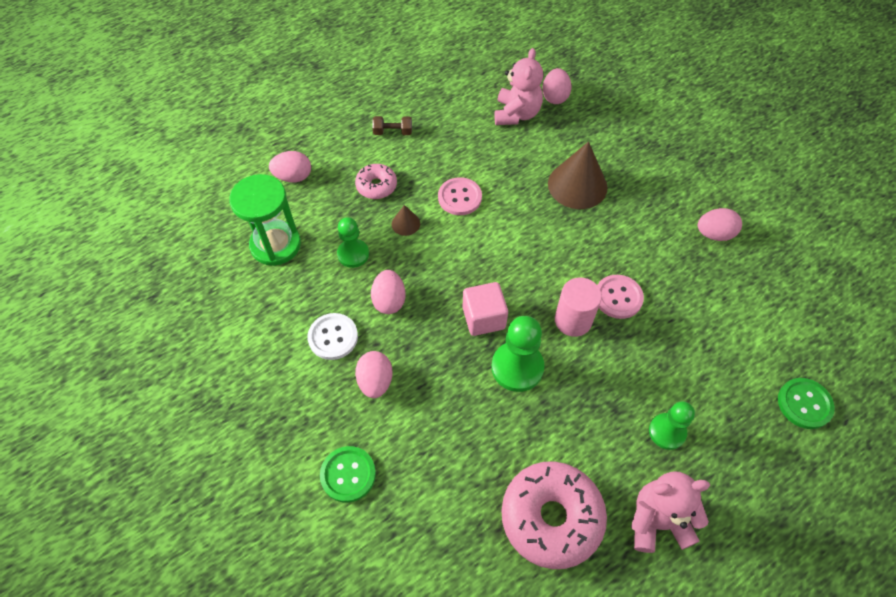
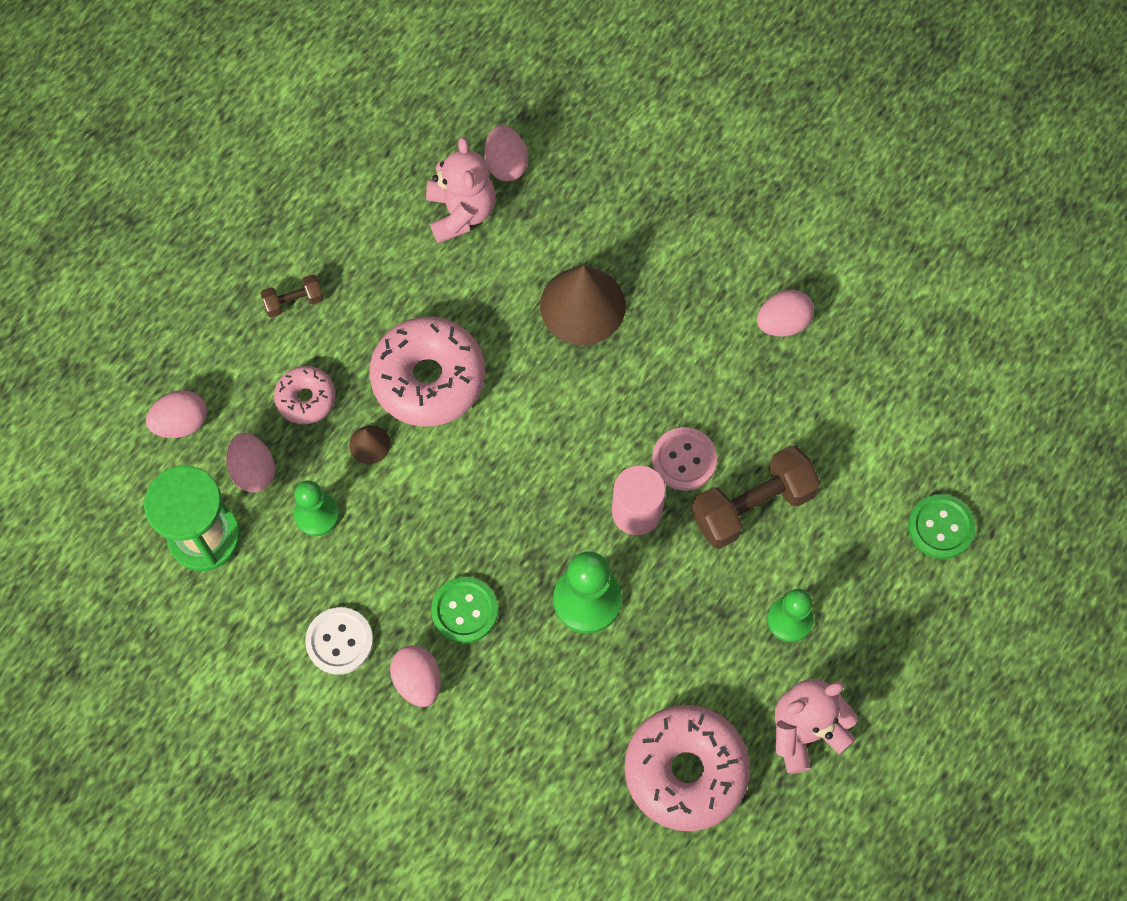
camera: 20 degrees left, 10 degrees up
(348, 474) = (431, 807): green button -> green button (464, 611)
(389, 301) = (392, 565): pink egg -> pink egg (253, 471)
(459, 197) = (428, 378): pink button -> pink donut
(483, 318) = (523, 547): pink cube -> none
(660, 343) = (752, 506): none -> brown dumbbell

